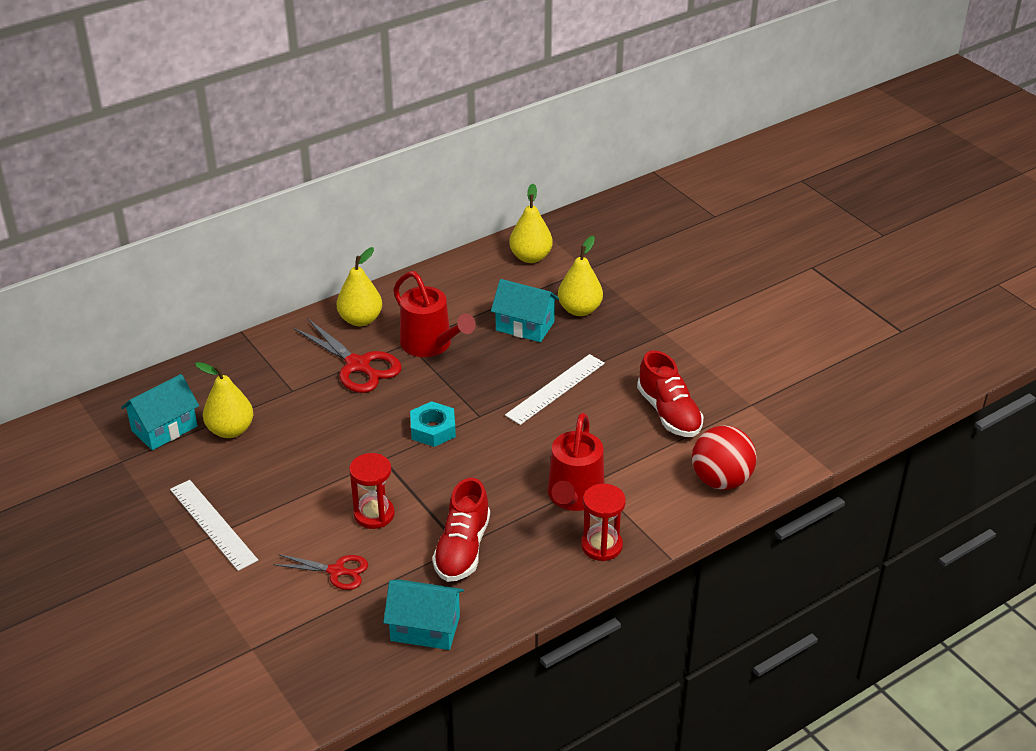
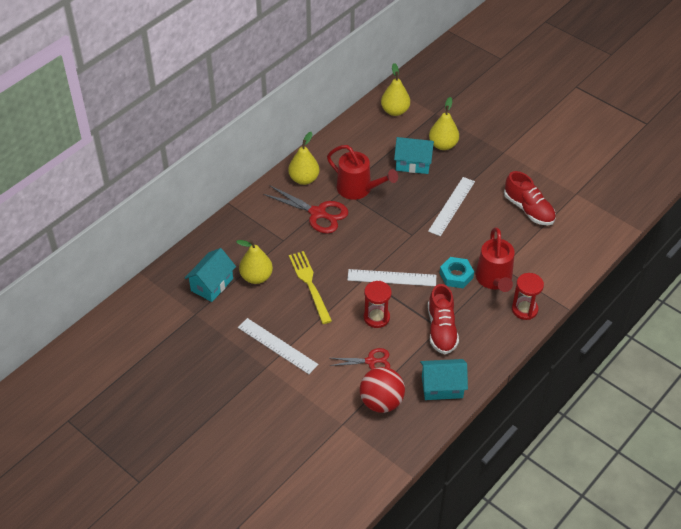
camera: 15 degrees left, 10 degrees up
(300, 453) = (310, 284): none -> yellow fork
(422, 466) = (392, 277): none -> white ruler
(433, 429) = (387, 250): turquoise nut -> turquoise nut (456, 275)
(721, 480) = (578, 250): red ball -> red ball (381, 402)

